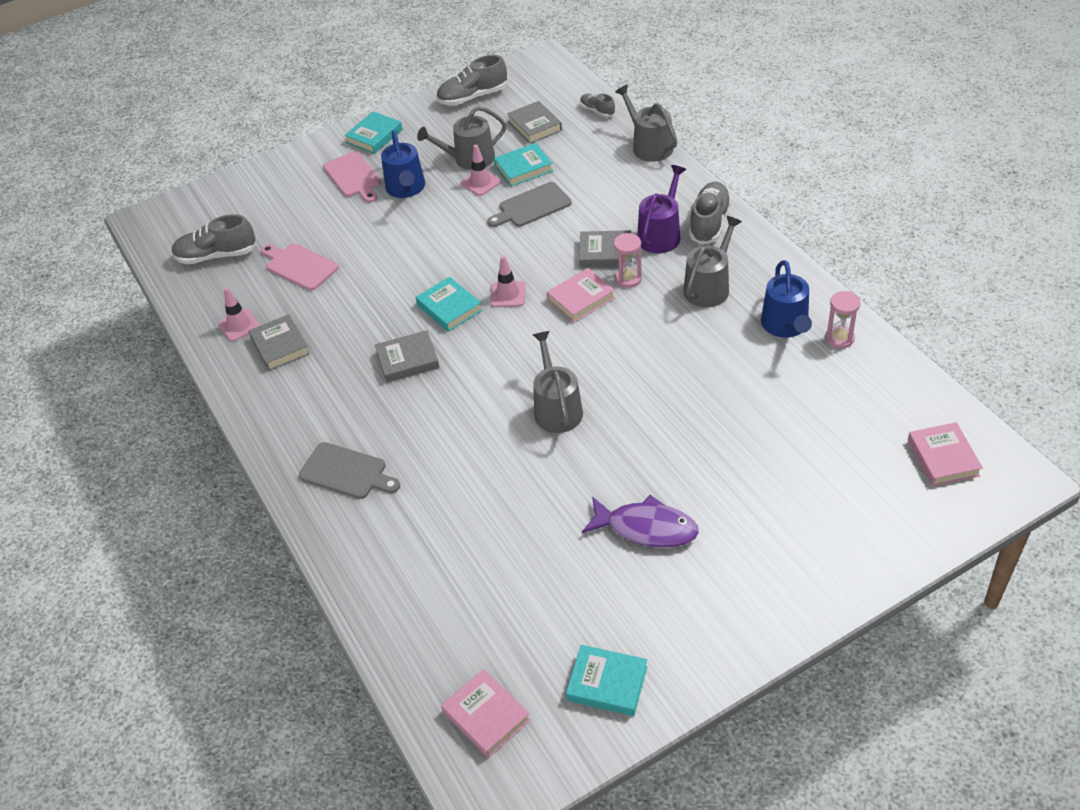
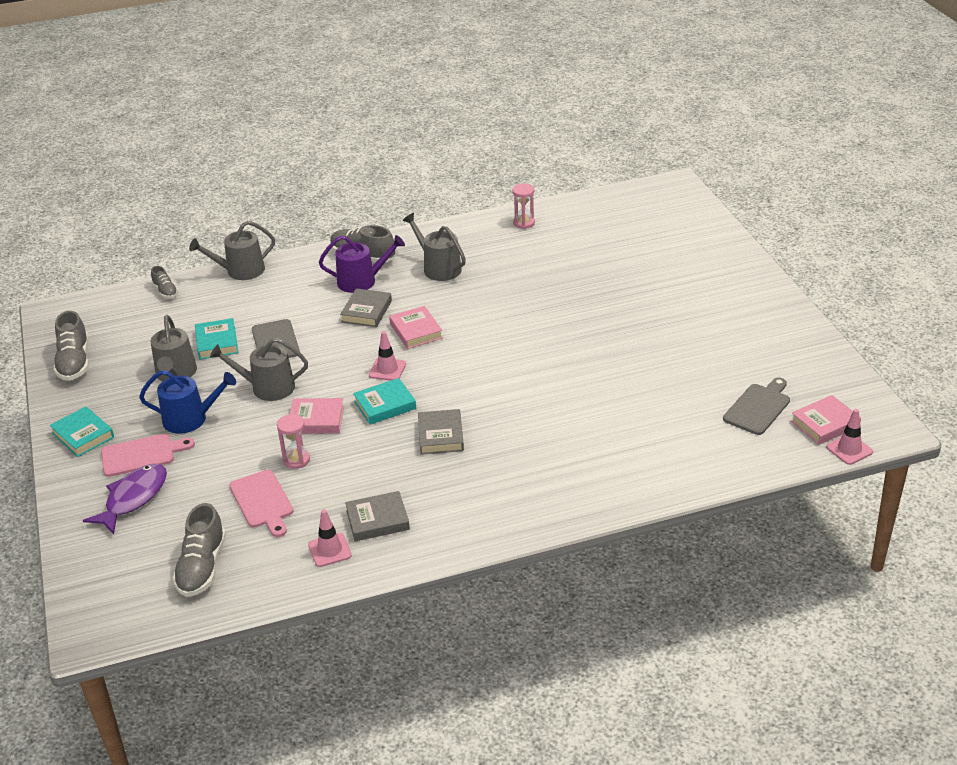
camera: 80 degrees left, 10 degrees down
(299, 266) = (262, 501): pink cutting board -> pink cutting board turned 75 degrees counterclockwise
(346, 472) = (563, 482): grey cutting board -> grey cutting board (758, 407)
(481, 183) = (218, 370): pink traffic cone -> pink traffic cone (849, 449)
(534, 126) = (157, 329): grey book -> none
(556, 408) = (537, 358): grey watering can -> grey watering can (267, 387)
(597, 111) = (165, 291): grey shoe -> grey shoe turned 90 degrees counterclockwise
(607, 683) = (805, 366): turquoise book -> none
(628, 279) = (406, 304): pink hourglass -> pink hourglass (296, 460)
(646, 528) = (674, 331): purple fish -> purple fish (133, 498)
(661, 234) = (361, 281): purple watering can -> purple watering can turned 135 degrees clockwise
(786, 325) = (499, 242): blue watering can -> none
(943, 458) = (650, 206): pink book -> pink book (316, 420)

